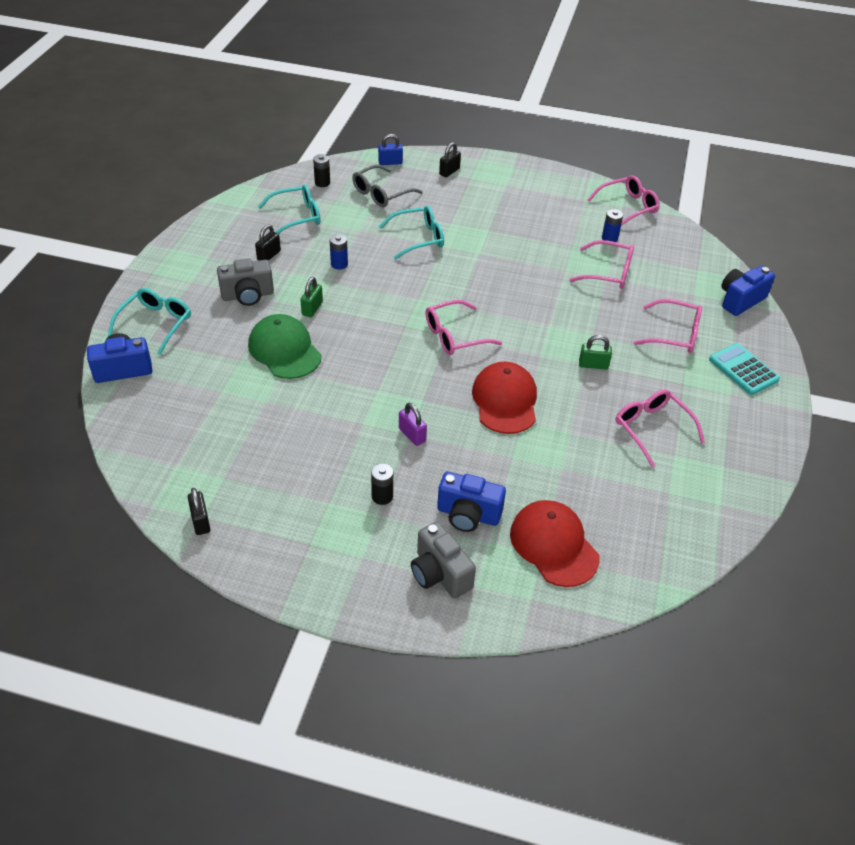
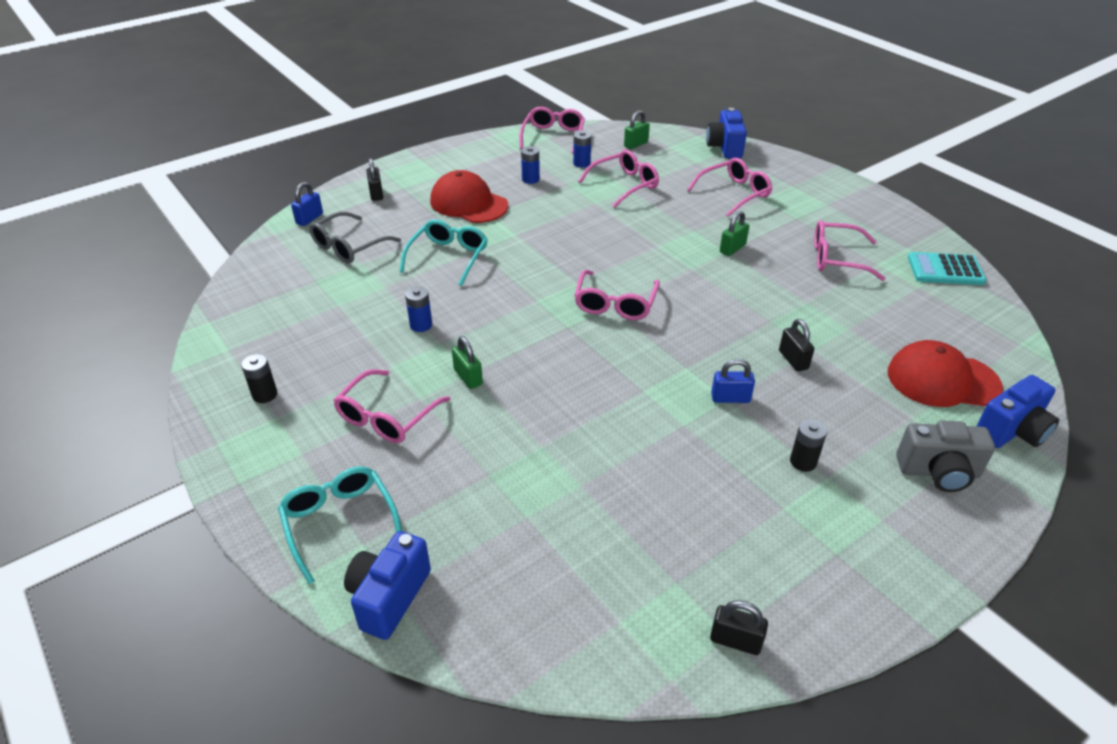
camera: 50 degrees left, 5 degrees down
(248, 295) = (387, 417): grey camera -> pink glasses
(269, 255) = (339, 368): black padlock -> black padlock (793, 360)
(284, 350) = (512, 430): green cap -> none
(297, 217) = (303, 317): turquoise glasses -> none
(322, 183) = (274, 274): black battery -> black battery (265, 395)
(381, 193) = (349, 246): grey glasses -> grey glasses turned 45 degrees clockwise
(412, 435) = (730, 398): purple padlock -> blue padlock
(468, 515) = (869, 414): blue camera -> blue camera (1012, 431)
(505, 401) = (734, 317): red cap -> red cap (468, 203)
(555, 225) = (530, 179): none -> blue battery
(676, 251) = (636, 144): none -> green padlock
(743, 370) = (805, 185): turquoise calculator -> turquoise calculator (945, 270)

